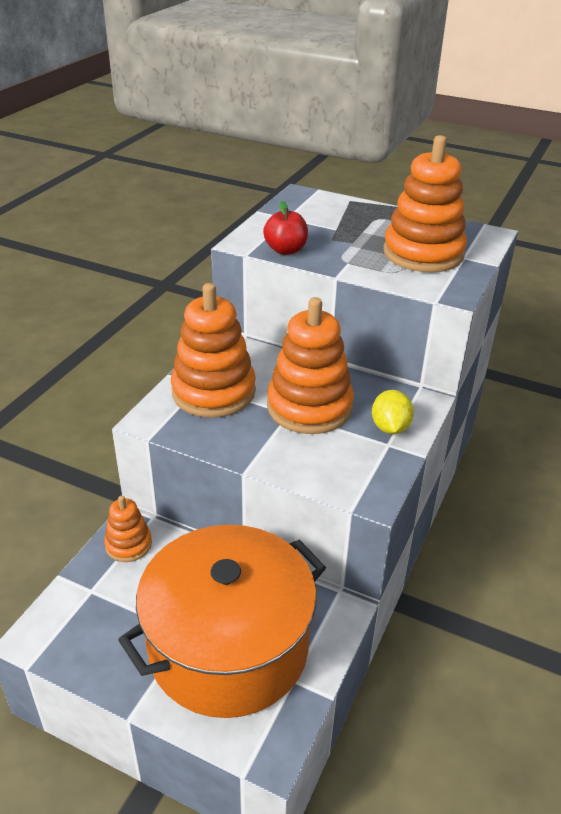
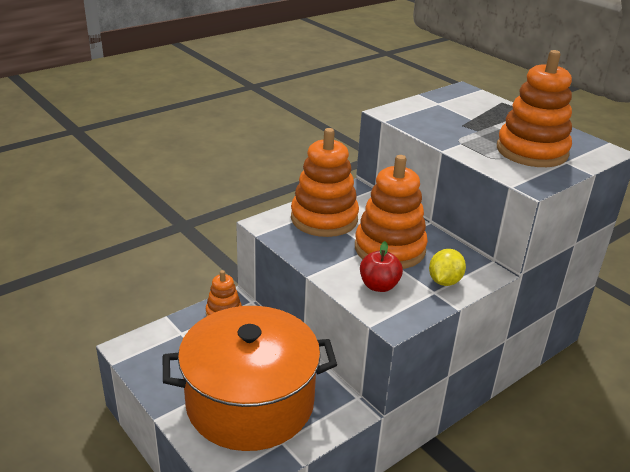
camera: 25 degrees right, 5 degrees down
(285, 250) = (417, 124): red apple -> red apple (379, 286)

